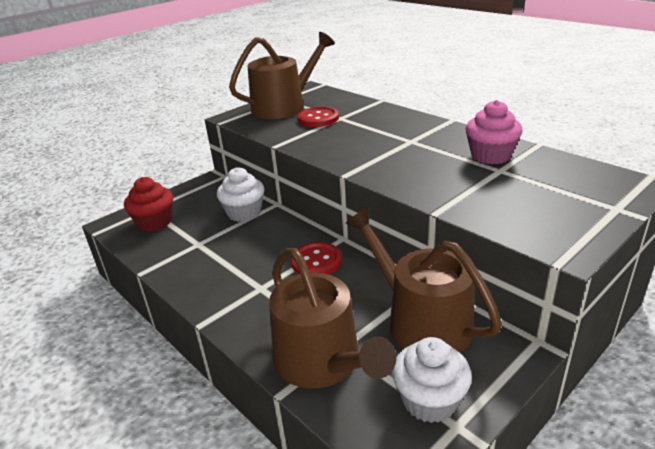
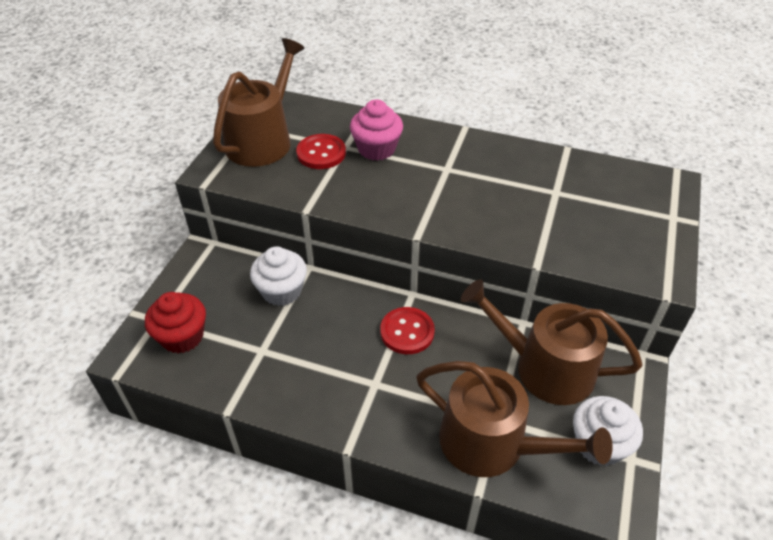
camera: 30 degrees left, 15 degrees up
(490, 156) = (536, 174): pink cupcake -> pink cupcake (376, 149)

